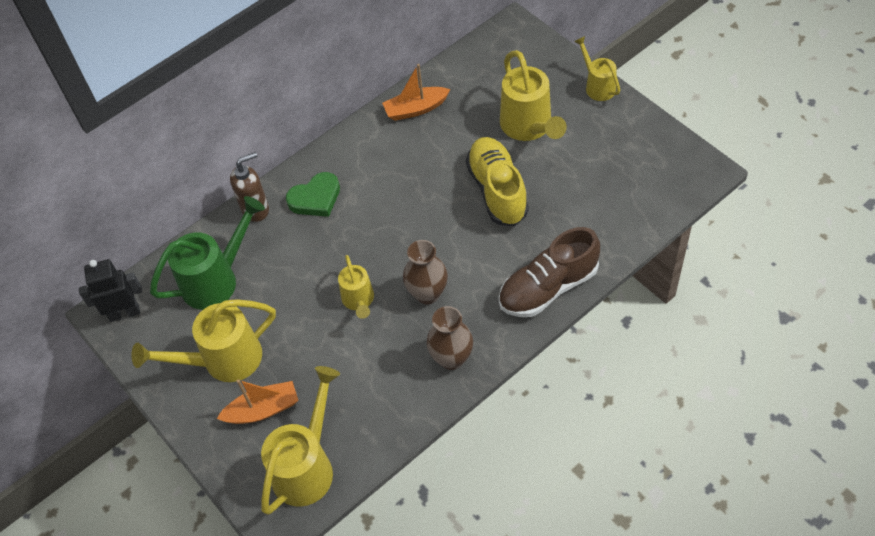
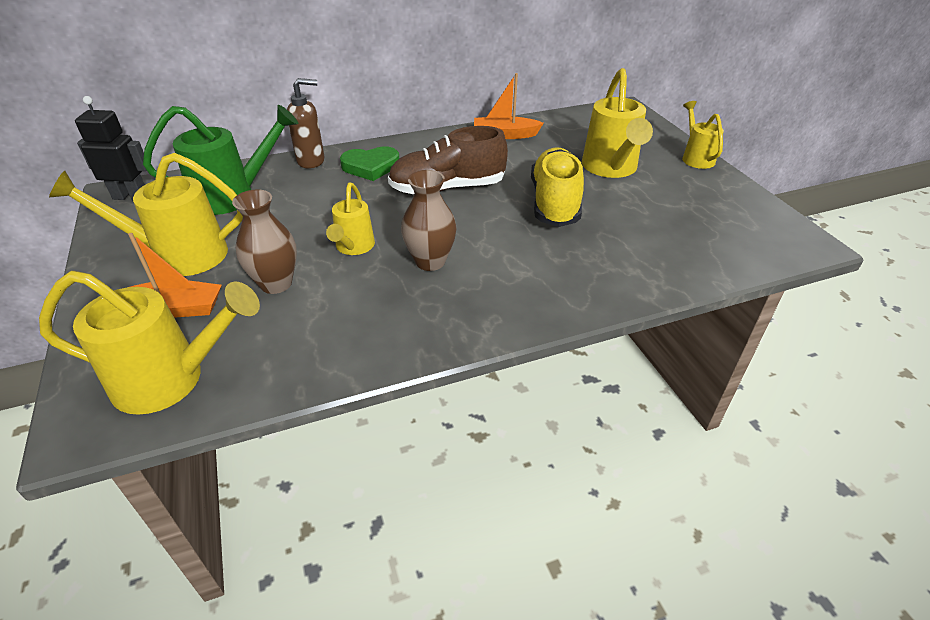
camera: 15 degrees right, 15 degrees down
(307, 466) = (171, 380): yellow watering can -> yellow watering can turned 45 degrees clockwise
(451, 358) = (419, 326): brown vase -> brown vase (276, 283)
(548, 287) = (573, 294): brown shoe -> brown shoe (447, 188)

